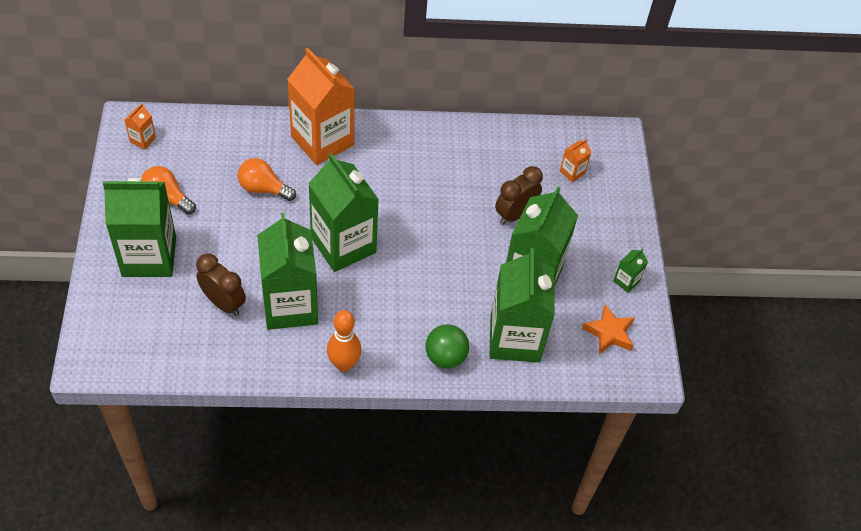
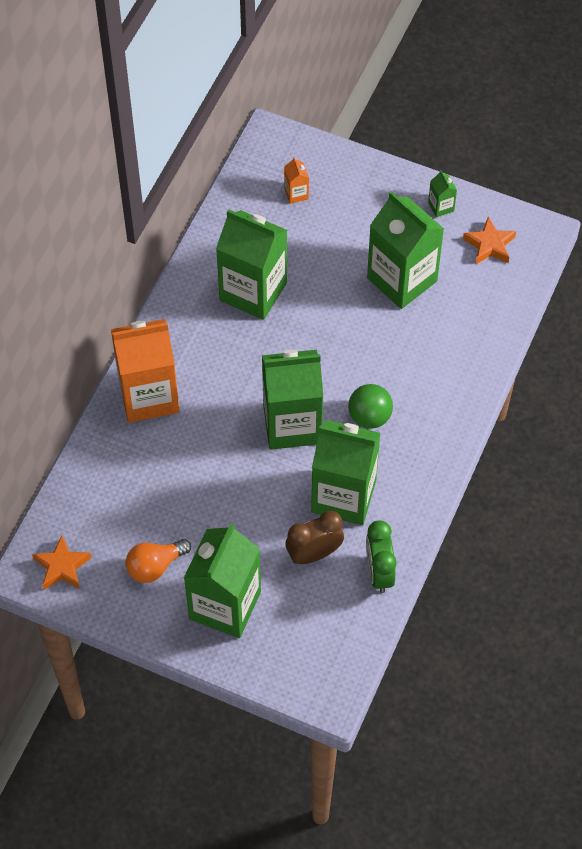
camera: 60 degrees left, 5 degrees up
(143, 140) = (62, 566): orange carton -> orange star
(225, 357) = (379, 572): none -> green clock
(263, 188) = (186, 471): orange light bulb -> none
(344, 364) = (430, 473): orange bowling pin -> none
(445, 357) = (458, 386): green ball -> green ball (369, 417)
(515, 214) = (323, 263): brown clock -> none
(515, 339) = (463, 322): green carton -> green carton (253, 291)

